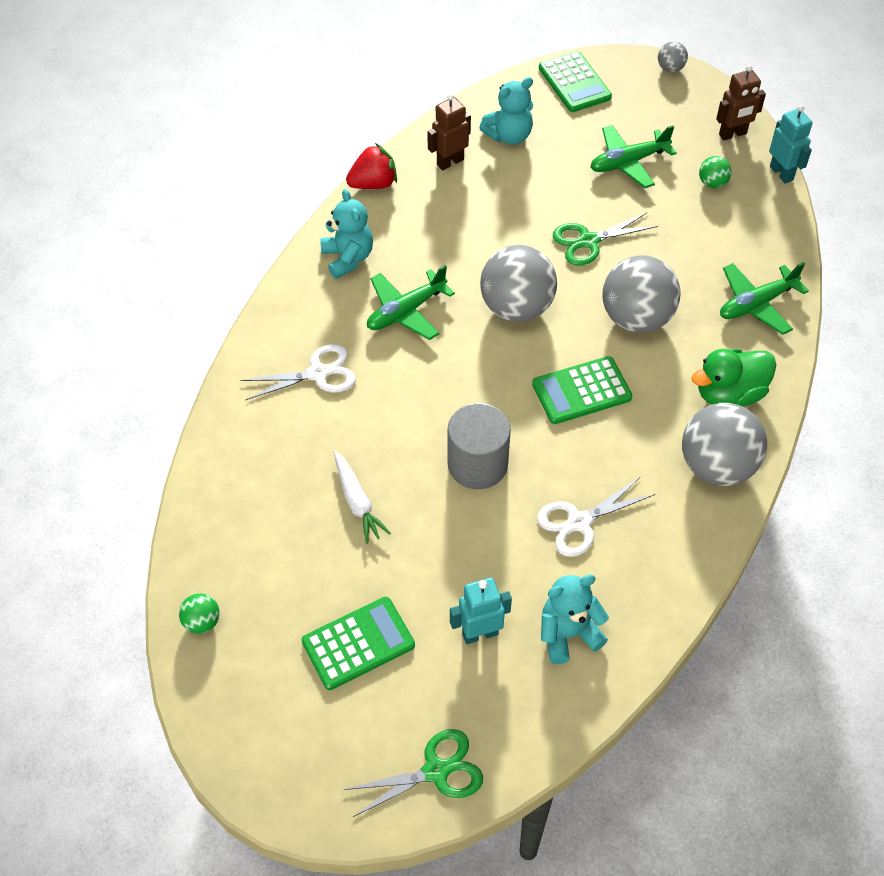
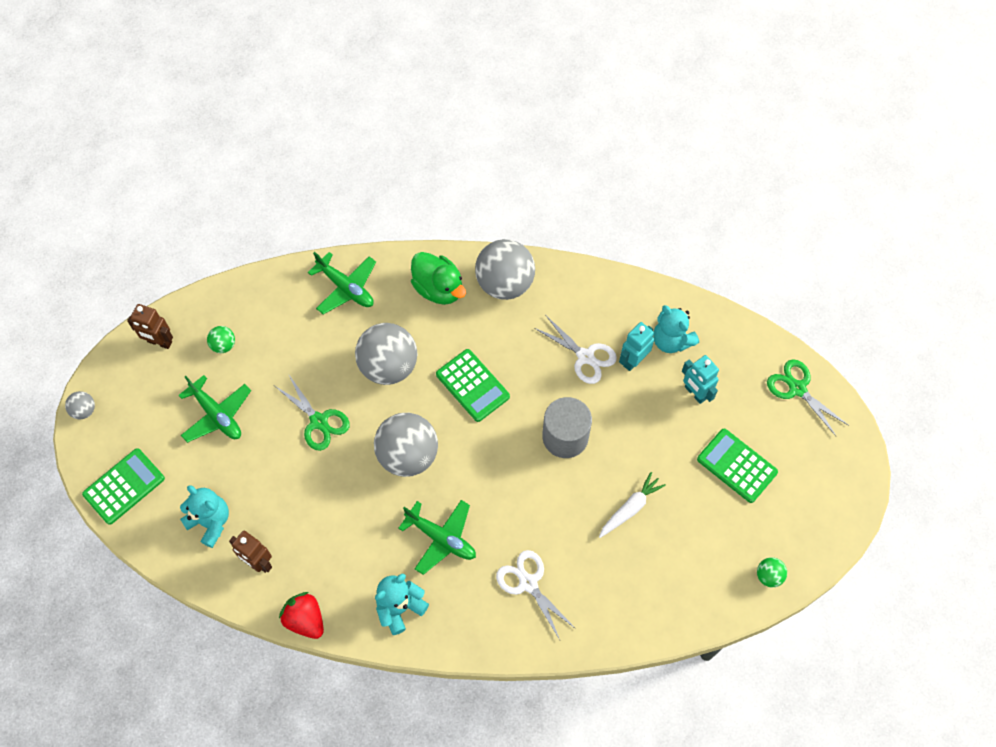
camera: 110 degrees left, 10 degrees up
(732, 134) = (159, 342): brown robot -> brown robot turned 150 degrees clockwise
(781, 173) = (197, 297): turquoise robot -> turquoise robot (633, 360)

